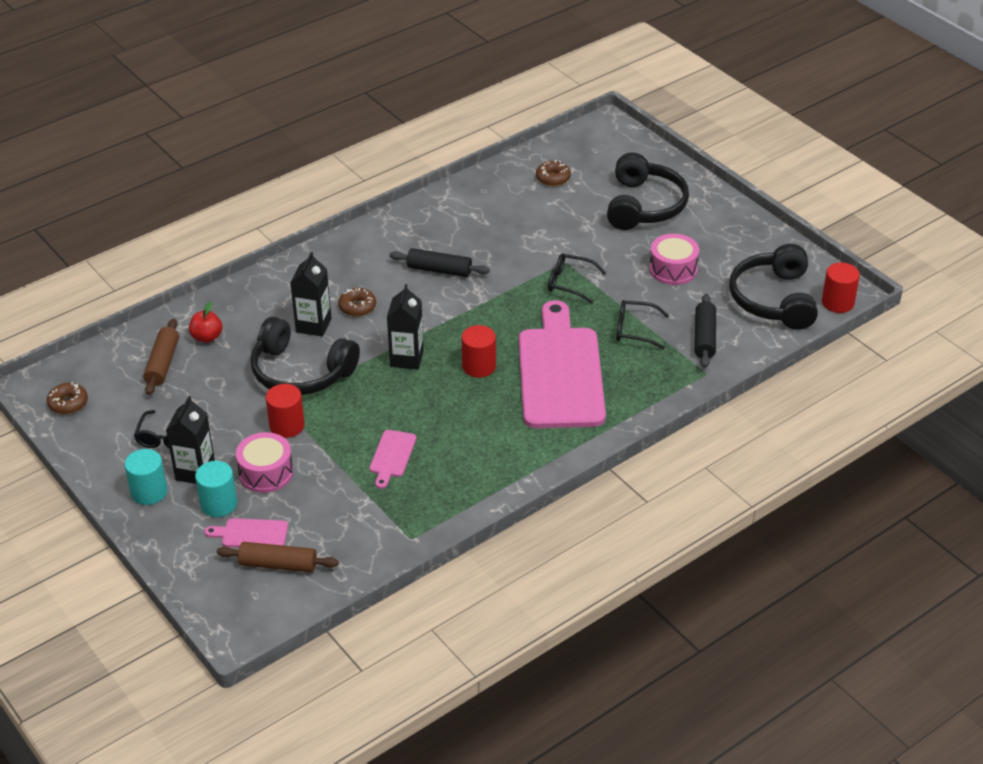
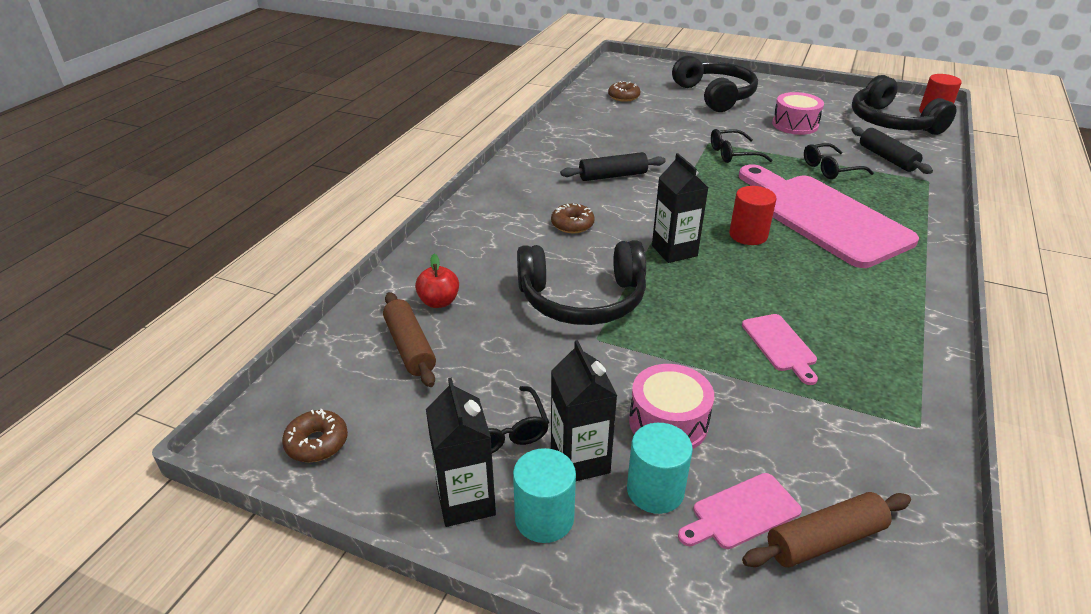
camera: 30 degrees left, 5 degrees down
(287, 426) = (631, 359): red cylinder -> none
(313, 325) = (546, 253): black carton -> black carton (466, 501)

